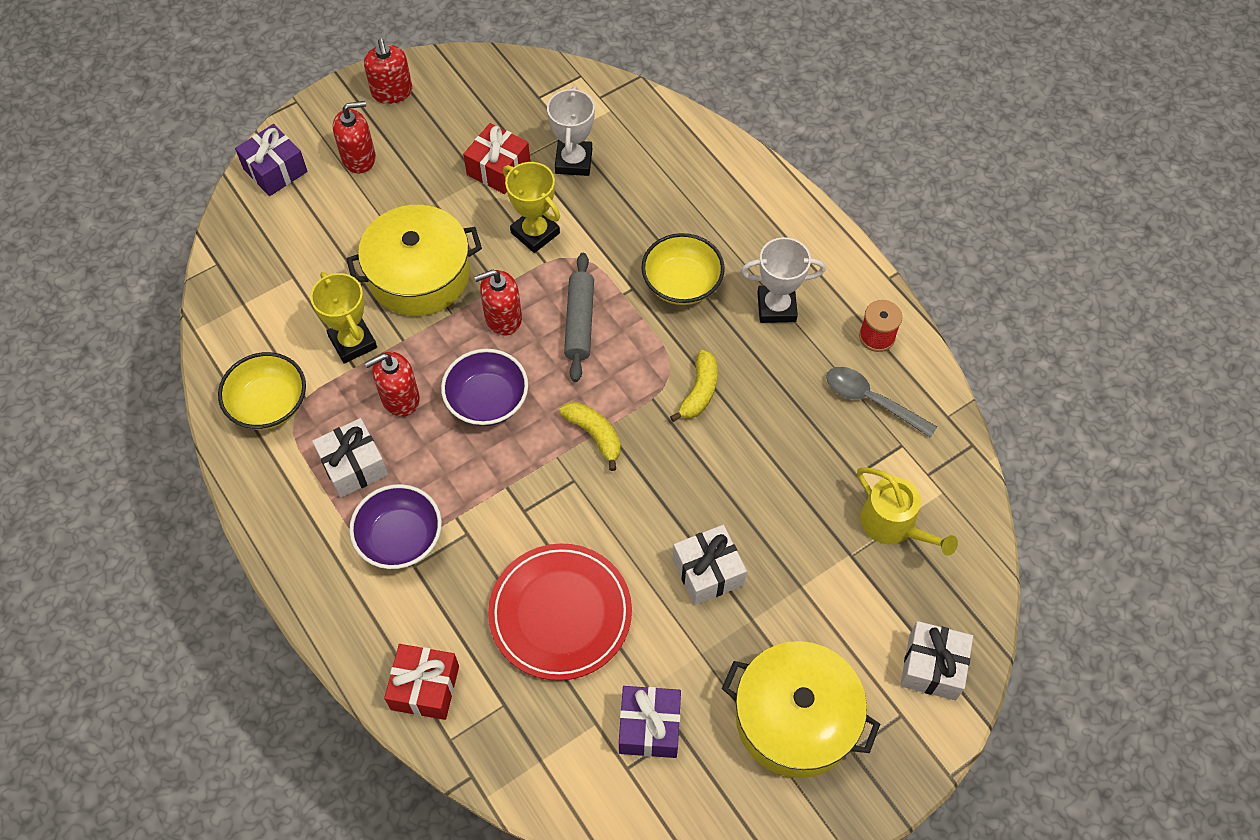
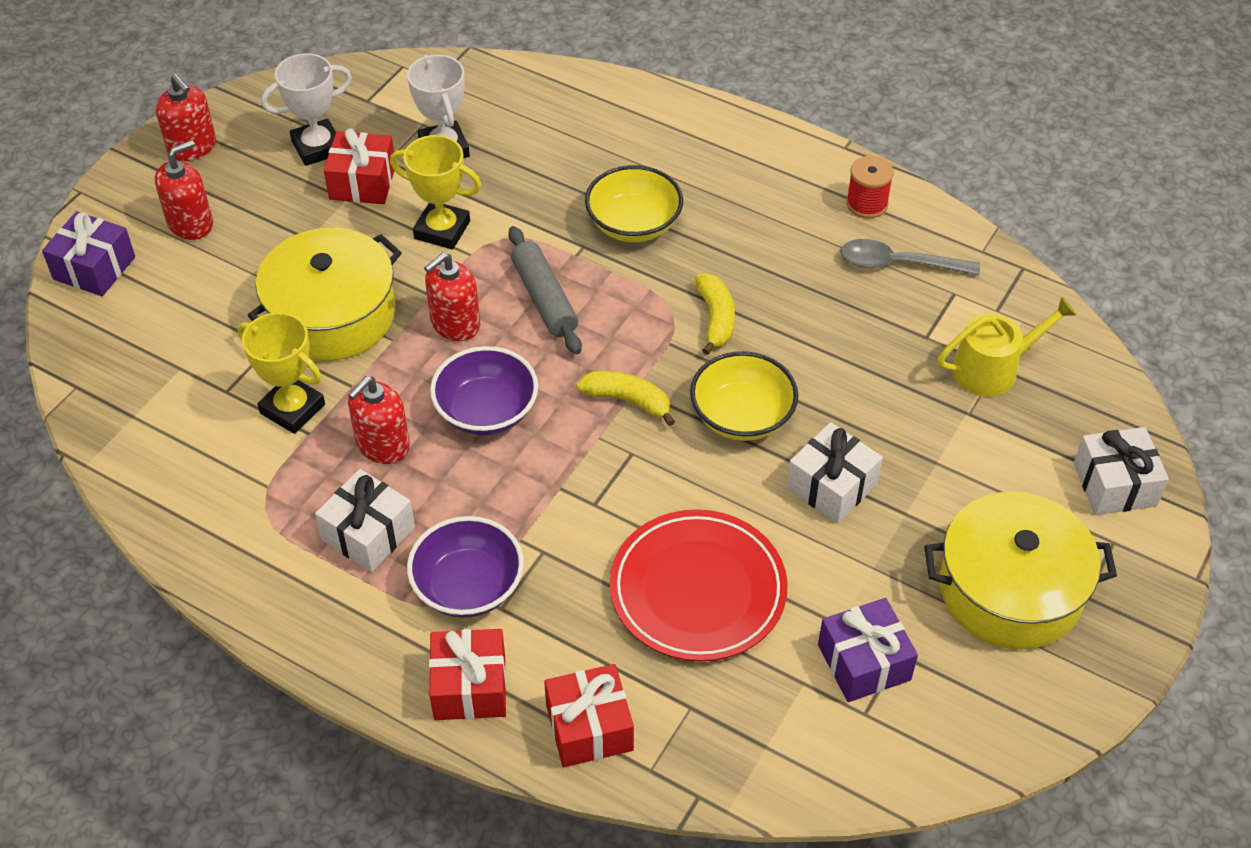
camera: 25 degrees left, 10 degrees down
(269, 404) = (227, 508): yellow bowl -> yellow bowl (742, 416)
(360, 618) = (469, 687): none -> red gift
(776, 307) = (747, 212): white trophy -> white trophy (317, 147)
(893, 524) = (992, 369): yellow watering can -> yellow watering can turned 45 degrees counterclockwise

